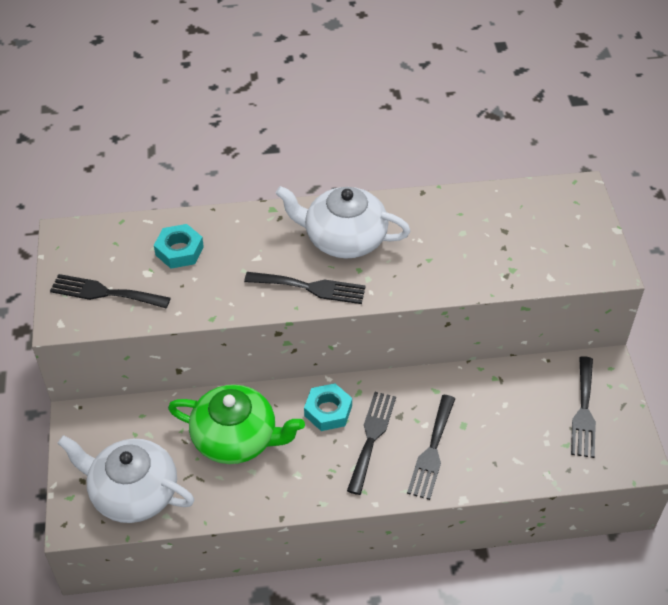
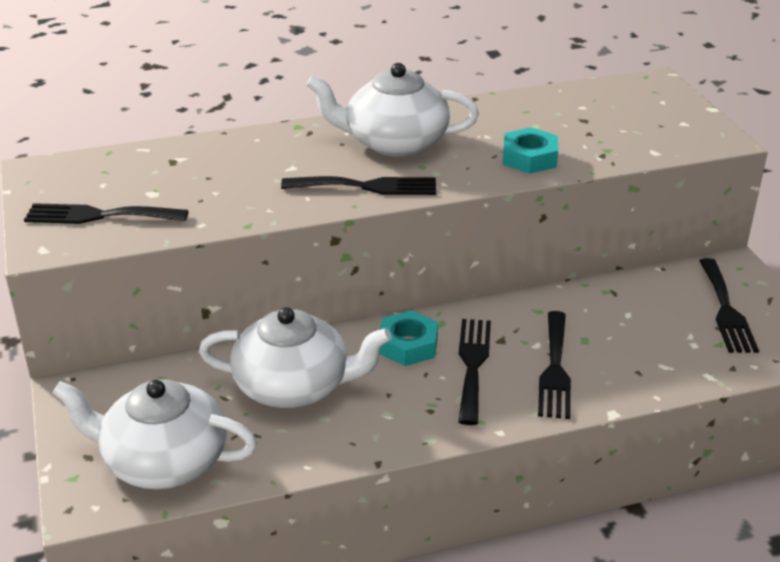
camera: 10 degrees left, 15 degrees down
(179, 251) = (190, 170): turquoise nut -> turquoise nut (529, 158)
(236, 438) = (294, 386): green teapot -> white teapot

